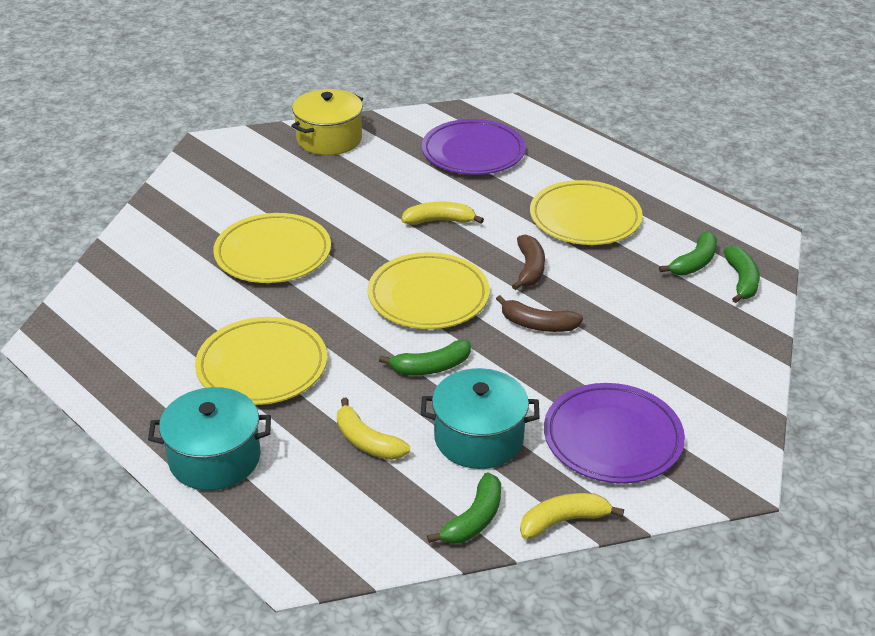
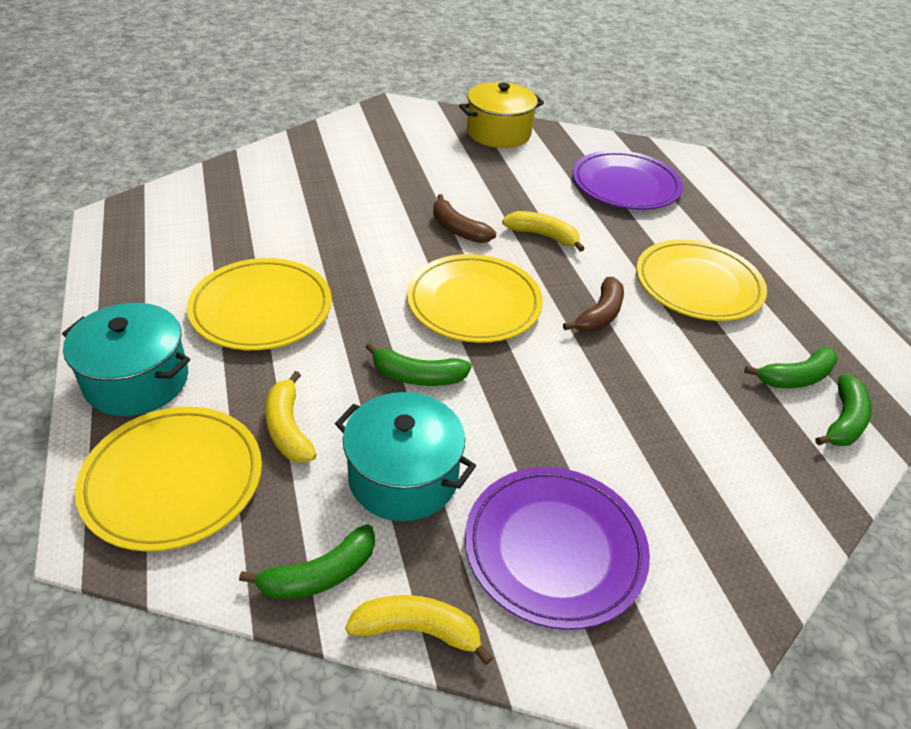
camera: 25 degrees right, 5 degrees up
(273, 253) = (364, 211): yellow plate -> yellow plate (173, 481)
(537, 324) = (564, 376): brown banana -> brown banana (458, 229)

